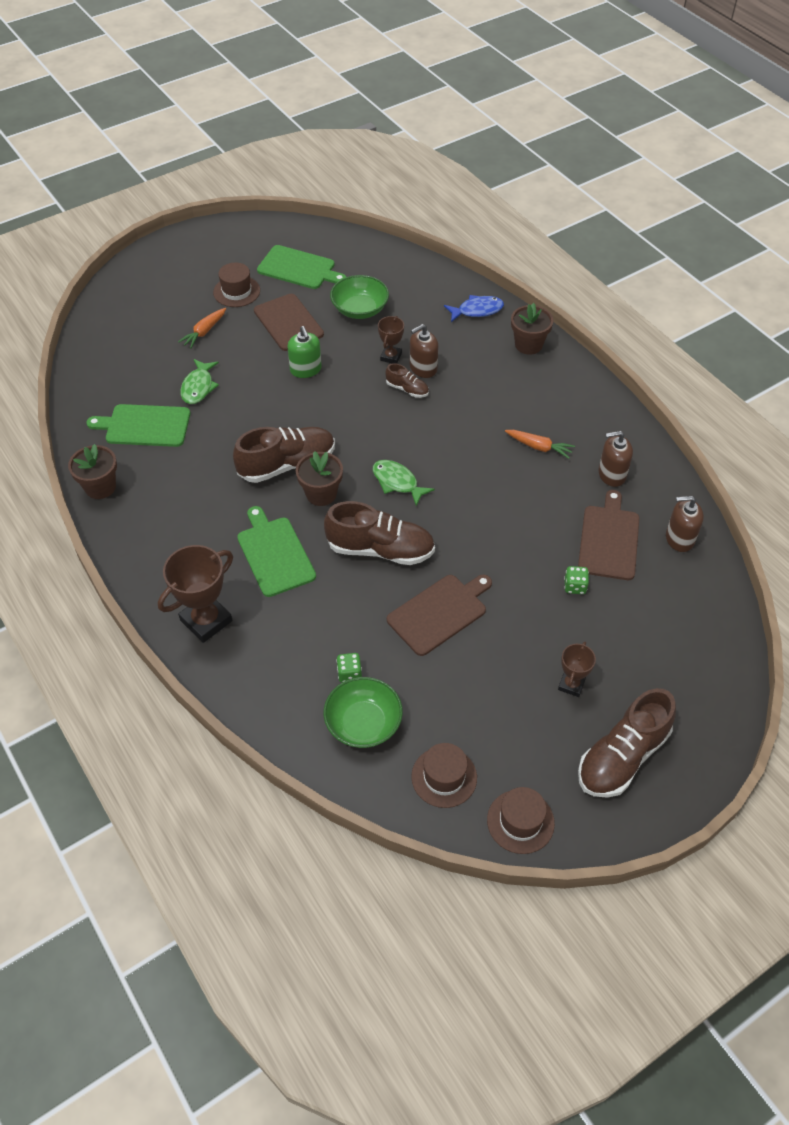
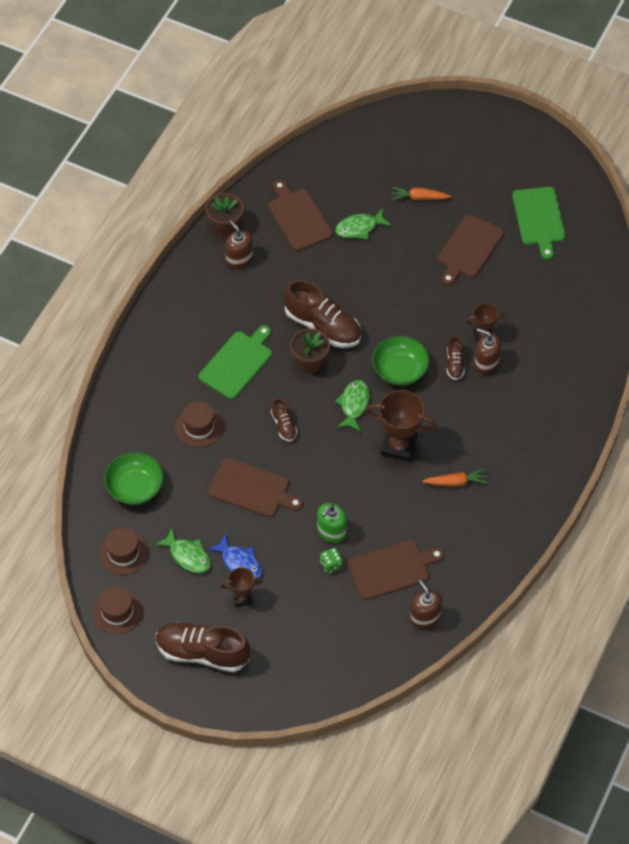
camera: 60 degrees right, 5 degrees up
(144, 426) = (298, 218): green cutting board -> brown cutting board
(206, 621) = (157, 354): brown trophy -> brown trophy (399, 446)
(236, 291) = (479, 192): brown hat -> brown hat (199, 426)
(306, 369) = (427, 286): green soap dispenser -> green soap dispenser (331, 531)
(349, 673) = (168, 459): green dice -> none
(360, 309) = (522, 286): green bowl -> green bowl (400, 369)
(380, 549) = (284, 425): brown shoe -> brown shoe, size x0.49
(477, 310) = (583, 369): blue fish -> blue fish (239, 563)
(487, 712) = (188, 556): none -> green fish
(528, 345) = (568, 424): brown flower pot -> none
(539, 447) = (455, 482): orange carrot -> orange carrot turned 90 degrees counterclockwise
(612, 474) = (461, 544): brown soap dispenser -> brown soap dispenser (239, 259)

